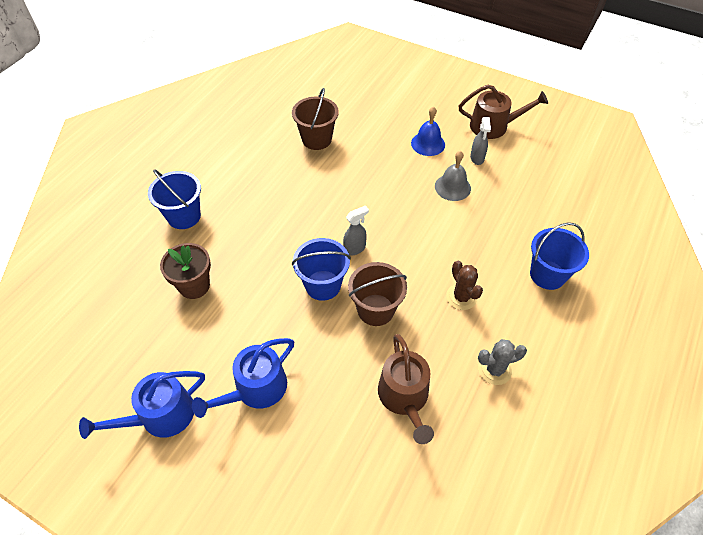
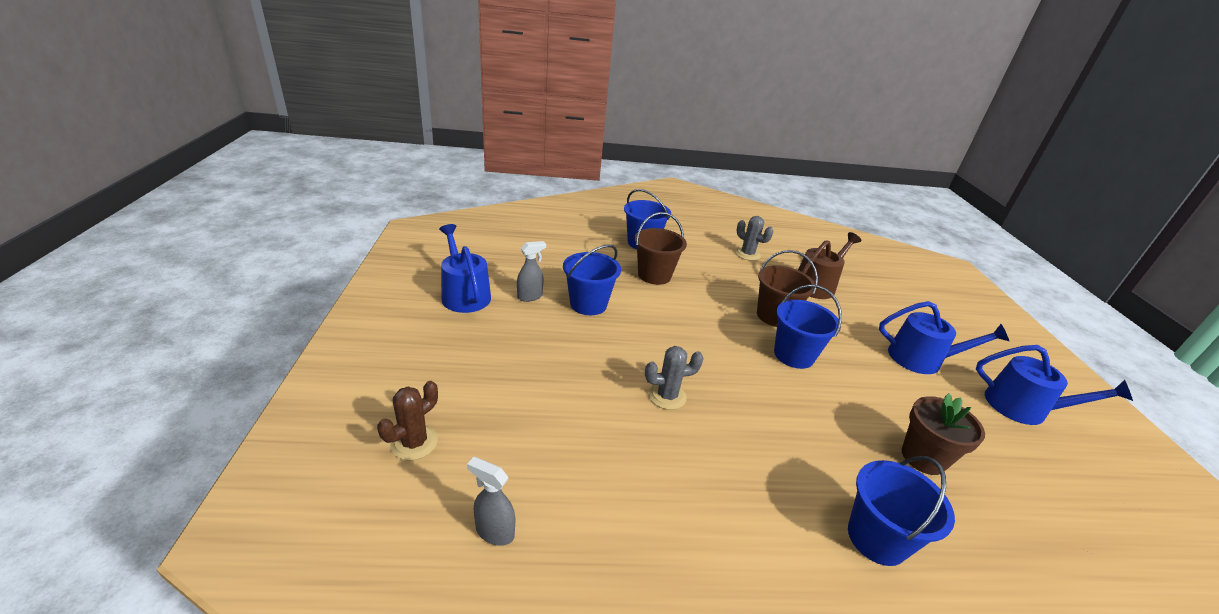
camera: 125 degrees left, 20 degrees down
(316, 139) = (600, 448): brown bucket -> brown bucket (654, 275)
(333, 184) = (667, 396): none -> grey cactus
(355, 248) = (732, 348): grey spray bottle -> grey spray bottle (494, 531)
(428, 144) = (530, 336): blue bell -> none
(452, 187) = (588, 304): grey bell -> blue bucket
(461, 297) = (708, 276): brown cactus -> brown cactus (414, 443)
(493, 126) = (464, 294): brown watering can -> blue watering can

